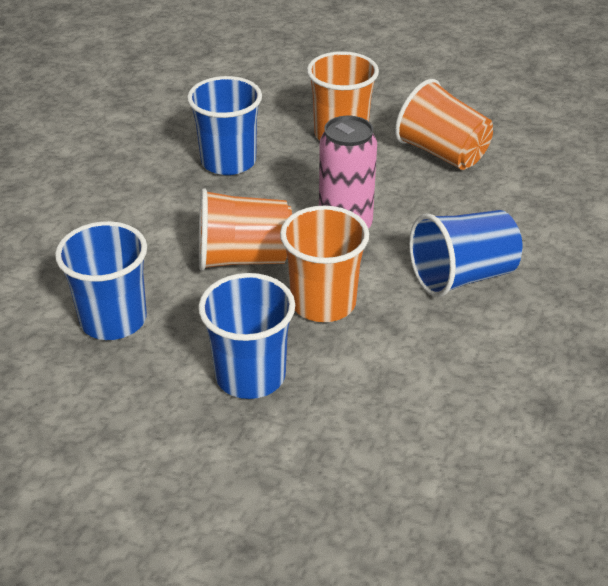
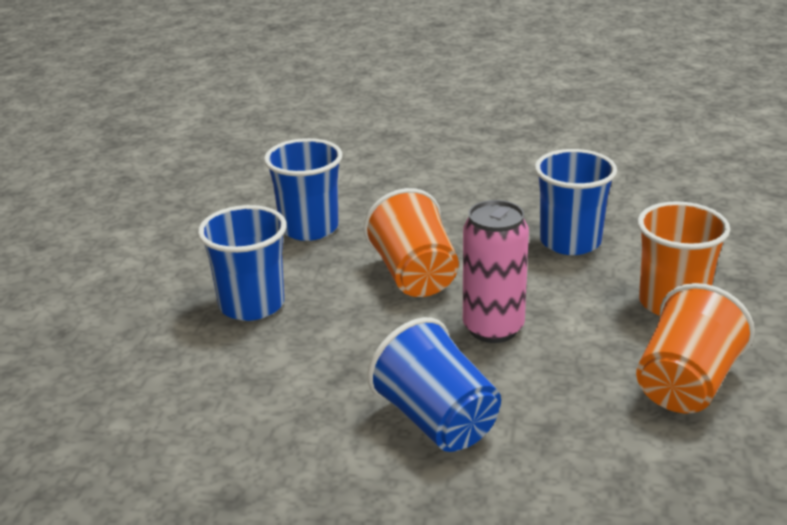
camera: 80 degrees right, 10 degrees down
(323, 303) = (362, 330): orange cup -> none

